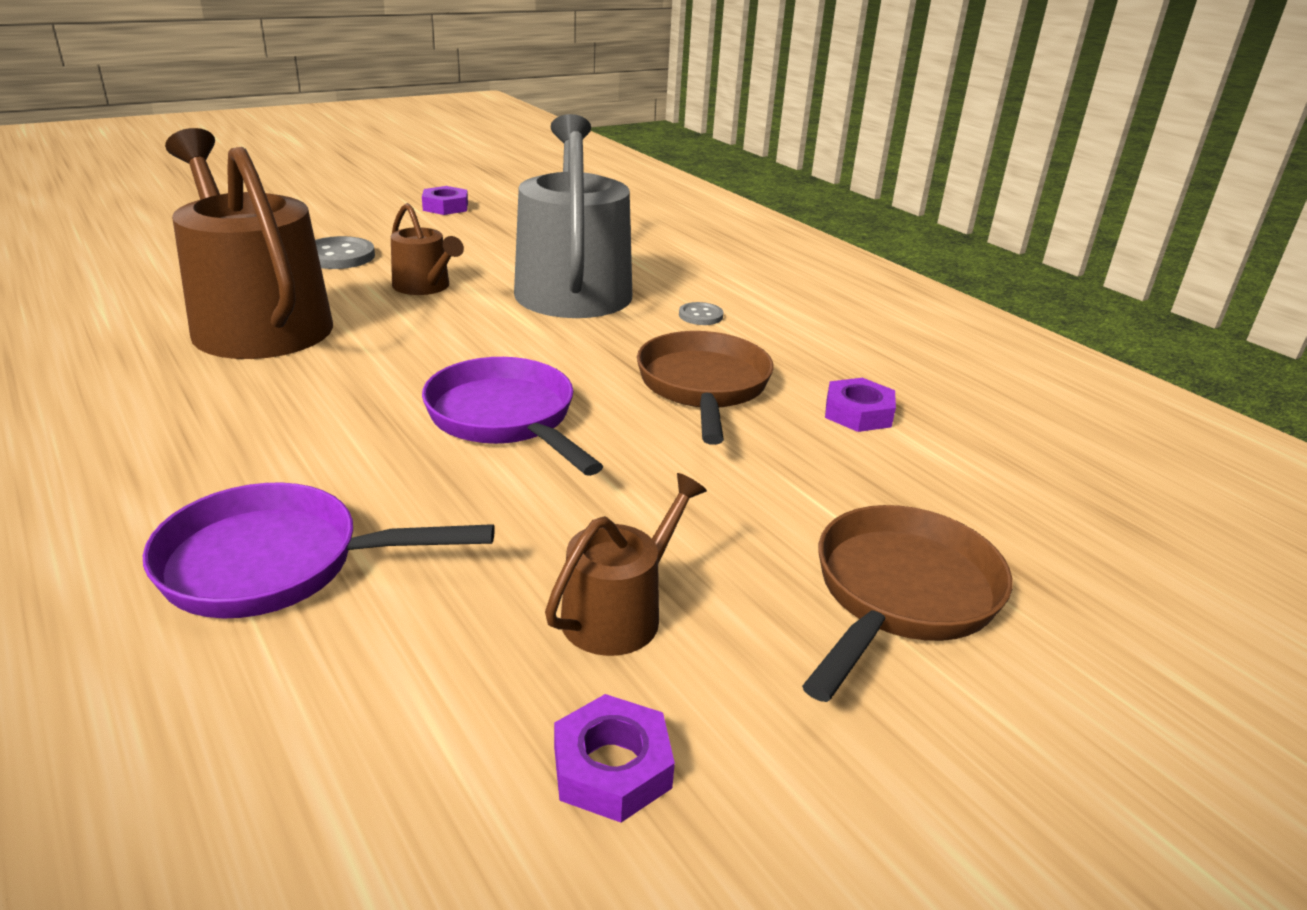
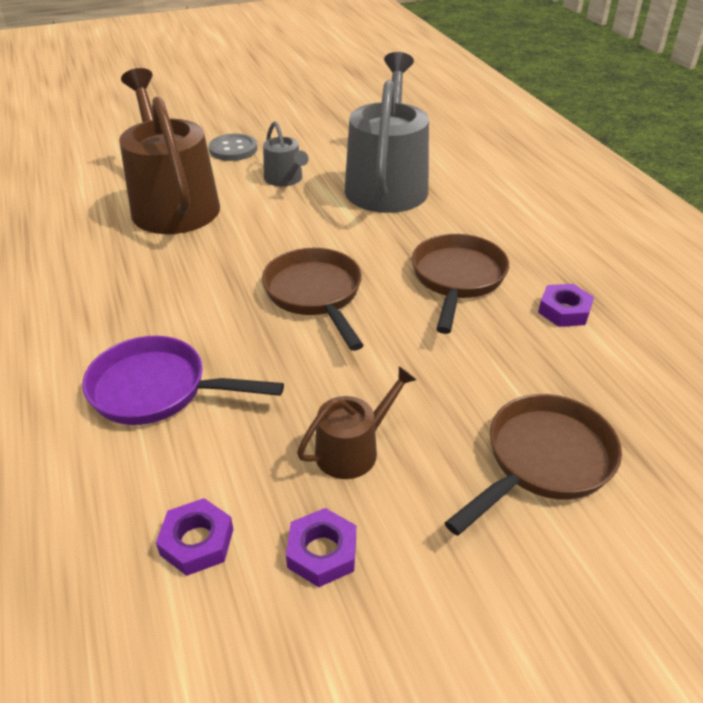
camera: 15 degrees right, 10 degrees up
(425, 287) = (285, 179): brown watering can -> grey watering can
(445, 207) = (314, 106): purple nut -> purple nut (197, 542)
(505, 419) = (315, 295): purple pan -> brown pan
(700, 316) = (473, 215): grey button -> none

